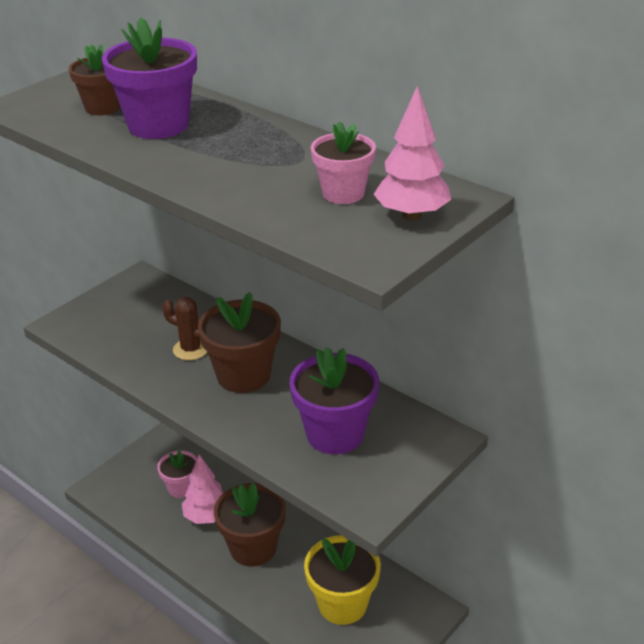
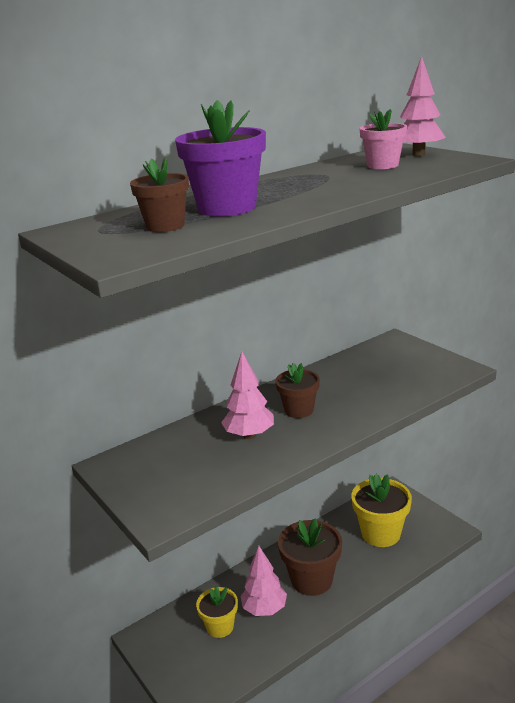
camera: 75 degrees left, 10 degrees down
(181, 488) = (220, 627): pink flower pot -> yellow flower pot
(191, 349) = (249, 435): brown cactus -> pink tree
(243, 375) = (299, 410): brown flower pot -> brown flower pot, size x0.62
(335, 434) = (383, 376): purple flower pot -> none

